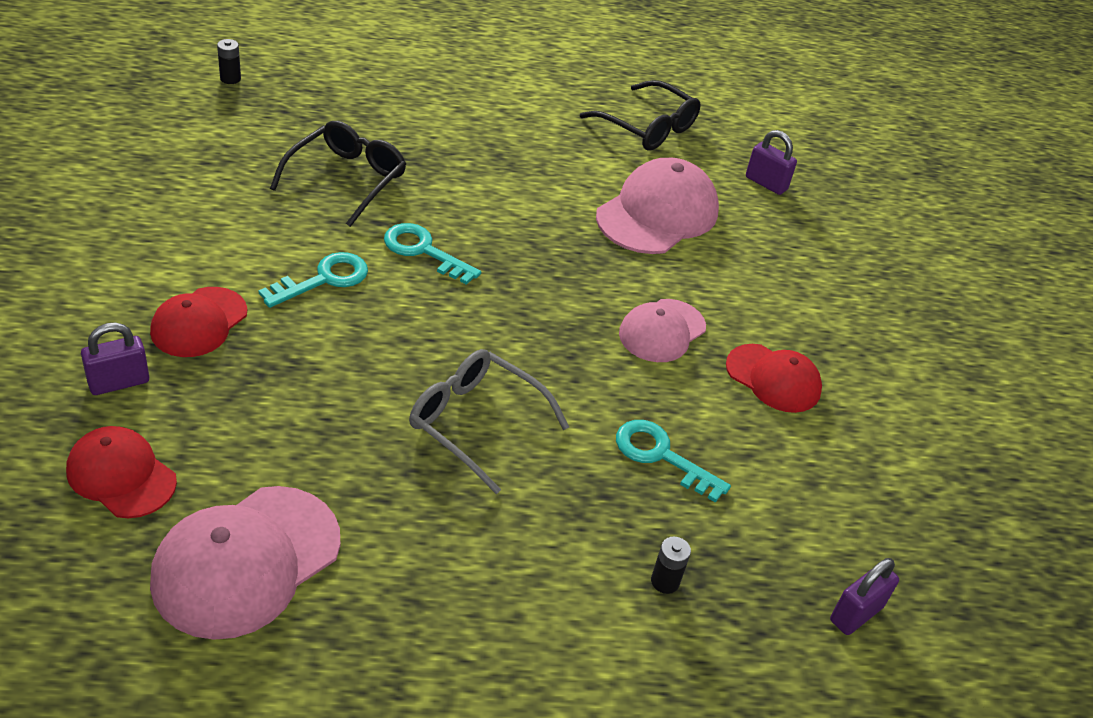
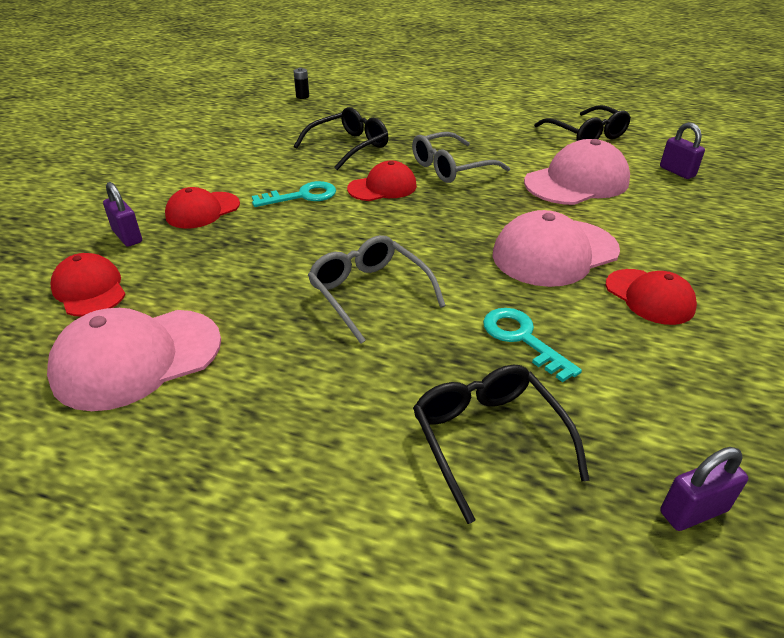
camera: 25 degrees right, 5 degrees down
(119, 382) = (127, 236): purple padlock -> purple padlock turned 60 degrees clockwise
(423, 251) = (382, 187): turquoise key -> red cap
(498, 205) = (451, 168): none -> grey glasses
(662, 331) = (554, 253): pink cap -> pink cap, size x1.59
(665, 581) = (489, 440): black battery -> black glasses

